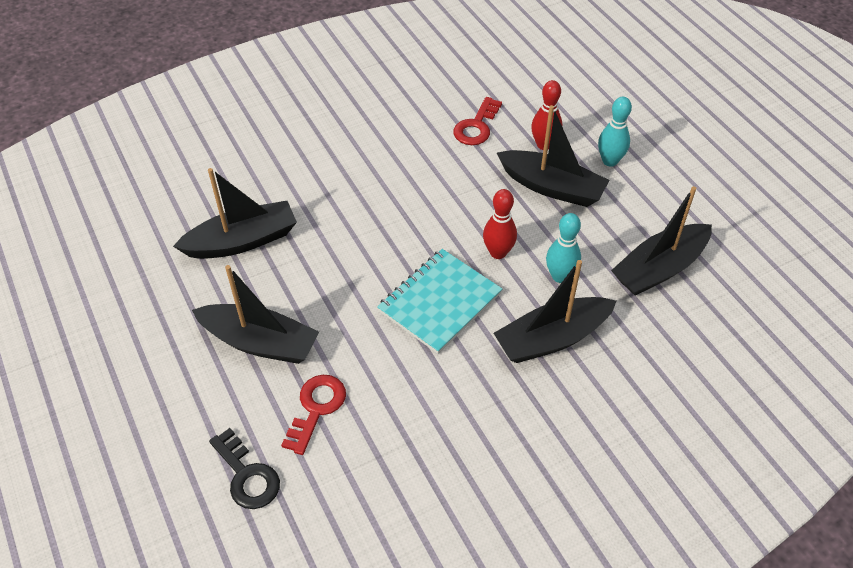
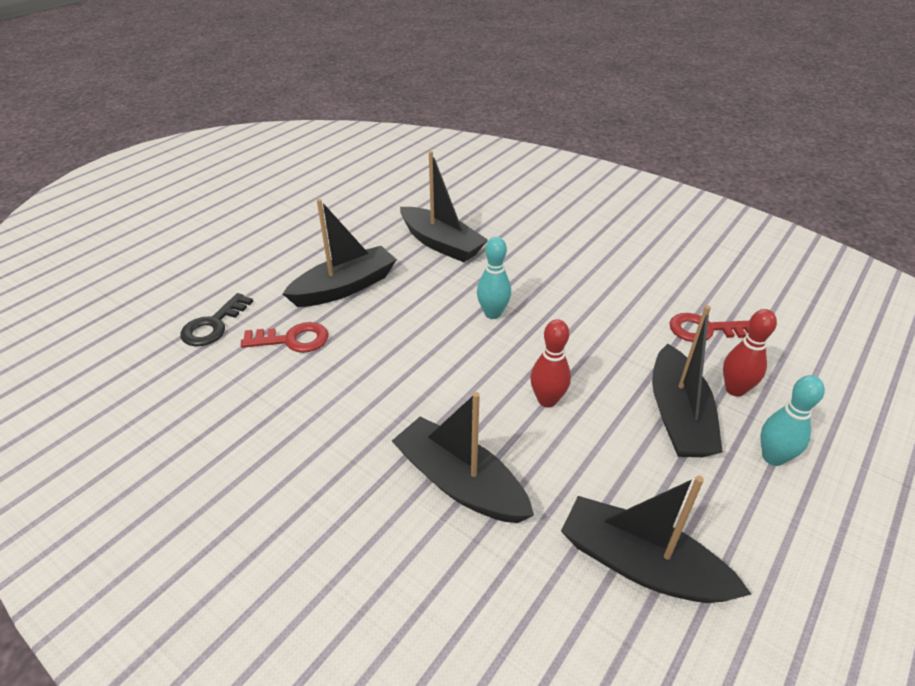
camera: 65 degrees right, 10 degrees down
(260, 342) = (345, 287): black boat -> black boat turned 120 degrees counterclockwise
(439, 302) = (453, 377): turquoise notebook -> none
(560, 276) = (553, 463): turquoise bowling pin -> turquoise bowling pin (493, 313)

